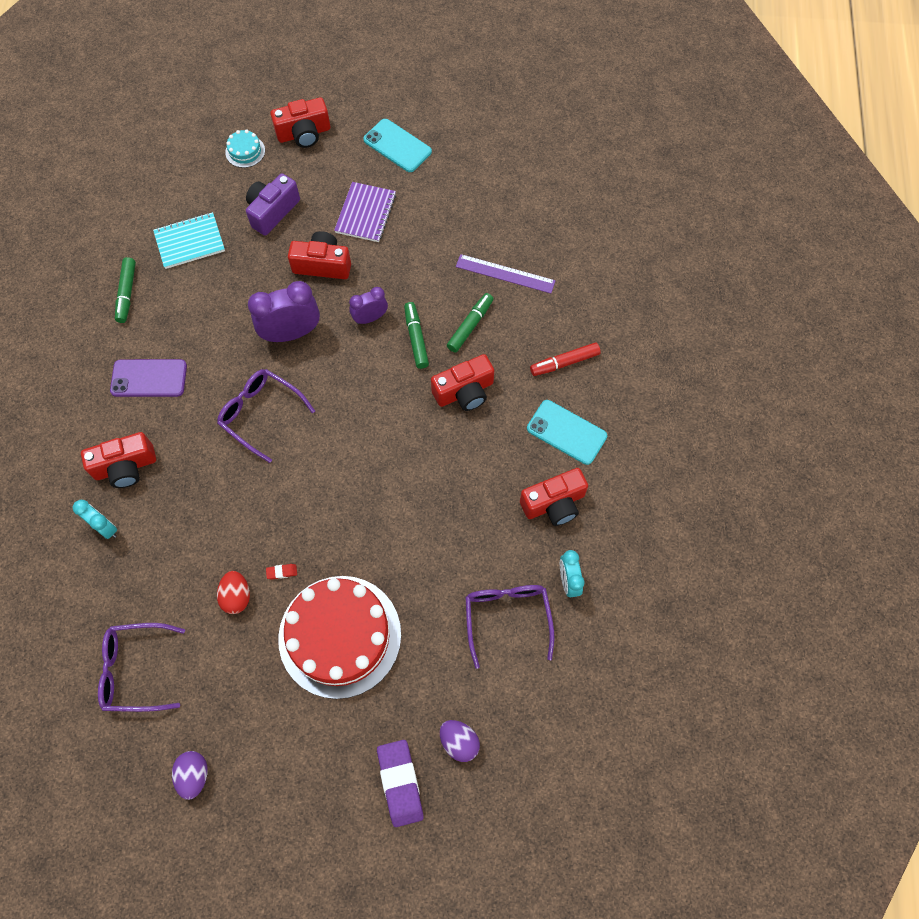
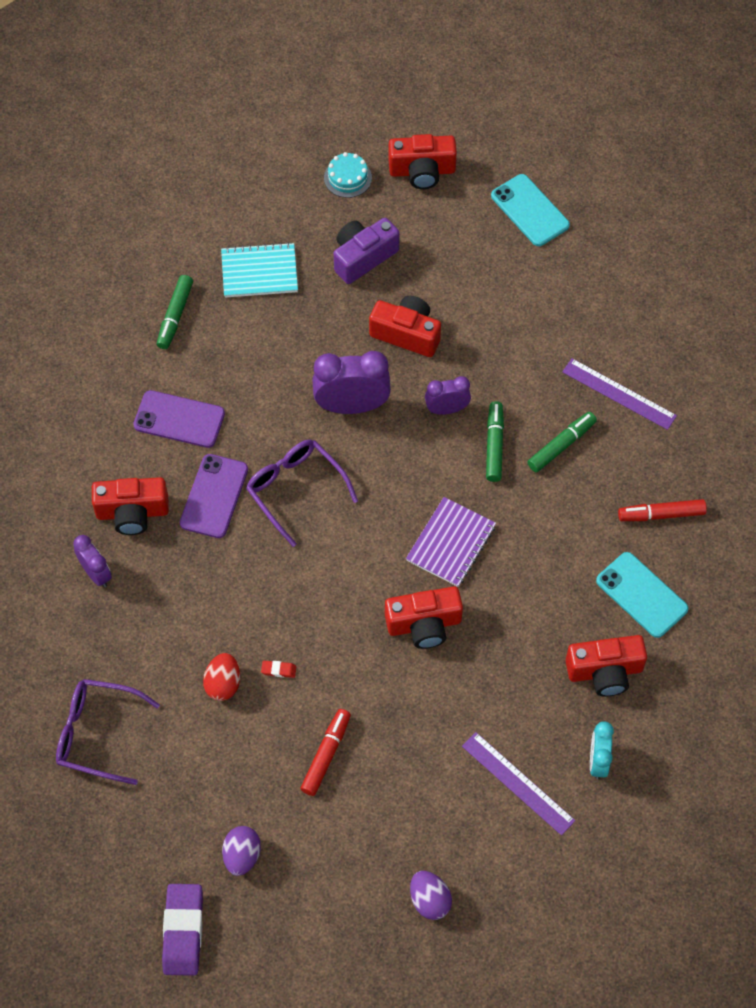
camera: 15 degrees right, 5 degrees down
(105, 527) = (96, 573): turquoise clock -> purple clock
(193, 436) = (214, 496): none -> purple phone
(194, 775) = (136, 859): purple egg -> purple egg (242, 855)
(340, 636) = (326, 755): red cake -> red marker
(365, 213) = (471, 284): purple notebook -> purple notebook (451, 543)
(400, 783) = (354, 925): purple eraser -> purple eraser (183, 931)
(464, 392) = (535, 520): red camera -> red camera (424, 624)
(507, 618) = (518, 783): purple glasses -> purple ruler

